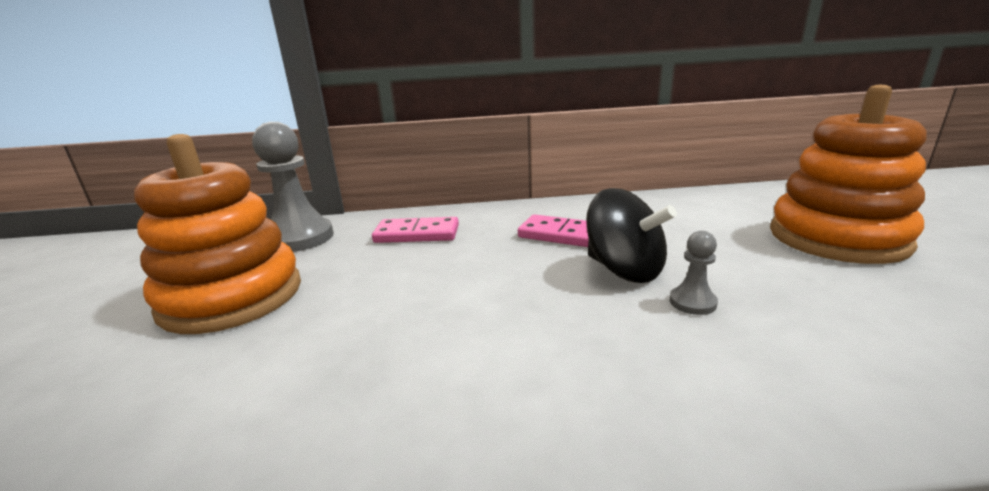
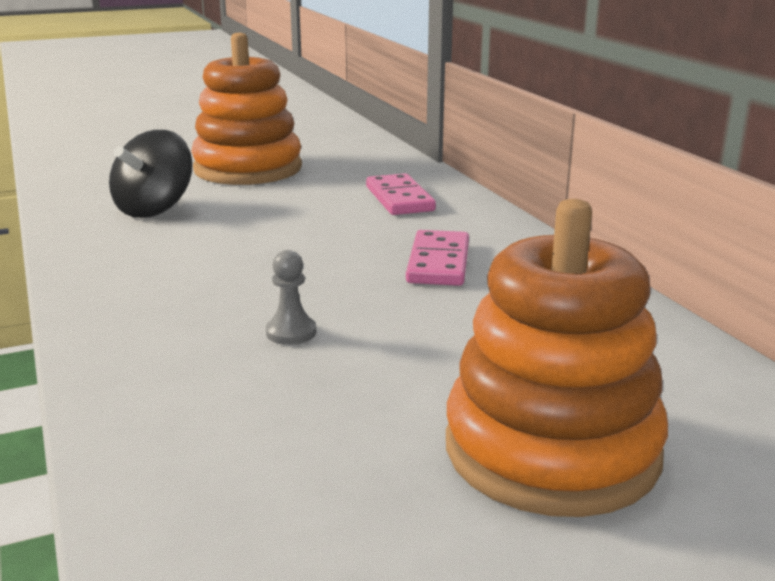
camera: 70 degrees right, 0 degrees up
(299, 238) = (363, 161): grey pawn -> none
(624, 270) = (355, 298): black spinning top -> black spinning top (155, 209)

